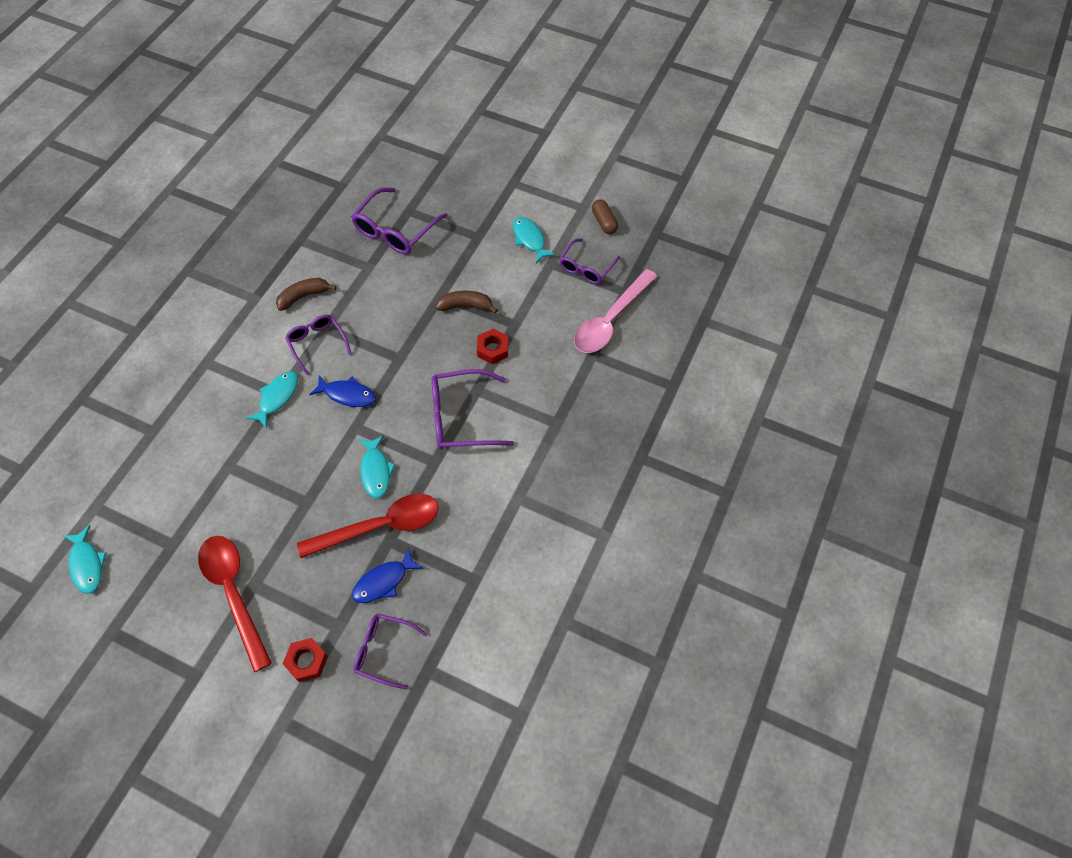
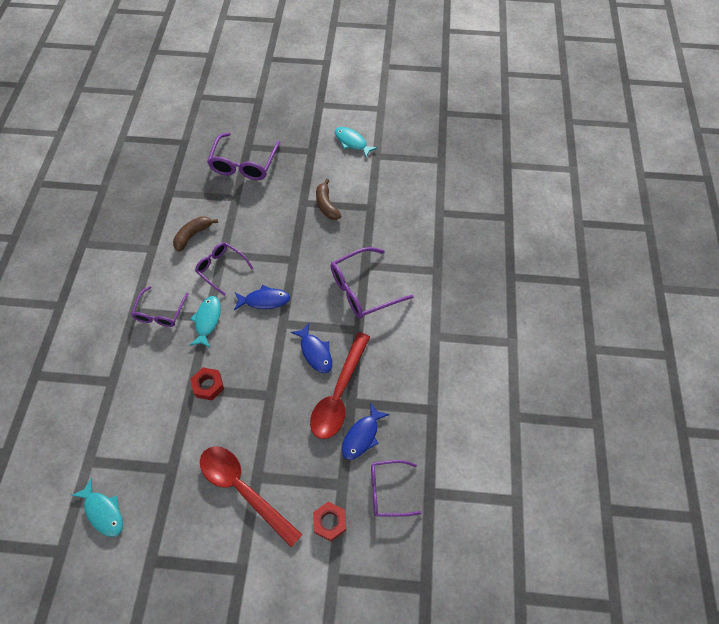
camera: 20 degrees left, 0 degrees up
(376, 471) = (315, 352): turquoise fish -> blue fish
(380, 526) = (339, 394): red spoon -> red spoon turned 150 degrees clockwise
(465, 306) = (326, 205): brown banana -> brown banana turned 90 degrees counterclockwise
(493, 349) = (363, 231): red nut -> red nut (208, 385)
(586, 267) = (404, 151): purple glasses -> purple glasses (160, 313)
(604, 222) = (401, 115): brown capsule -> none
(610, 320) = (440, 184): pink spoon -> none

